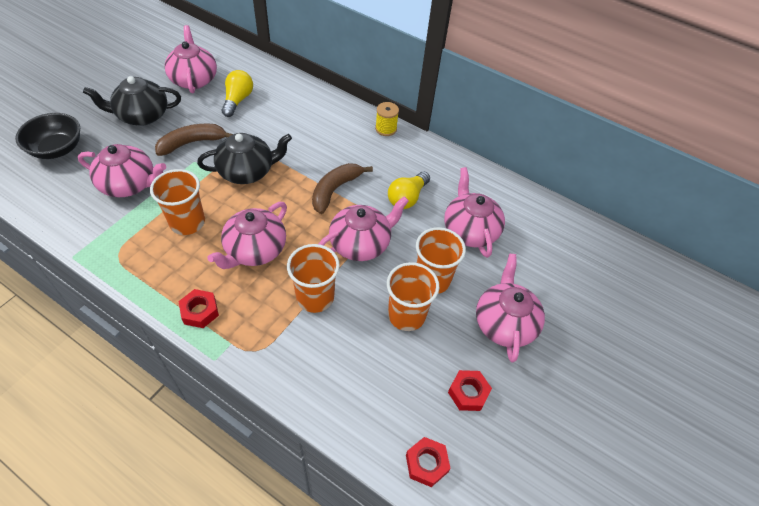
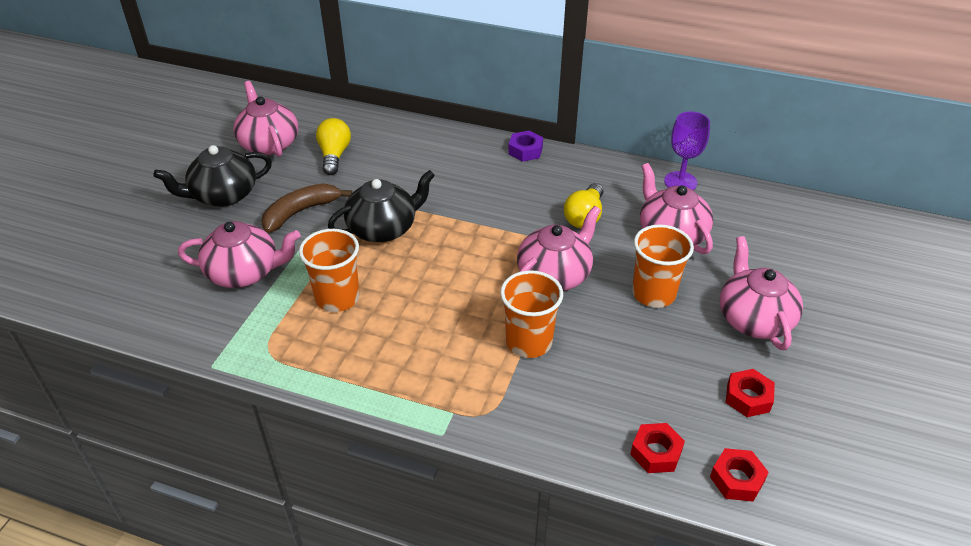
camera: 10 degrees left, 10 degrees down
(57, 149) = (132, 253): black bowl -> none
(200, 311) = (400, 388): red nut -> red nut (656, 452)
(255, 250) = (433, 309): pink teapot -> none
(335, 190) = (497, 226): brown banana -> none
(386, 129) = (525, 151): yellow spool -> purple nut
(406, 315) = (642, 336): orange cup -> none
(498, 185) = (680, 182): none -> purple goblet

